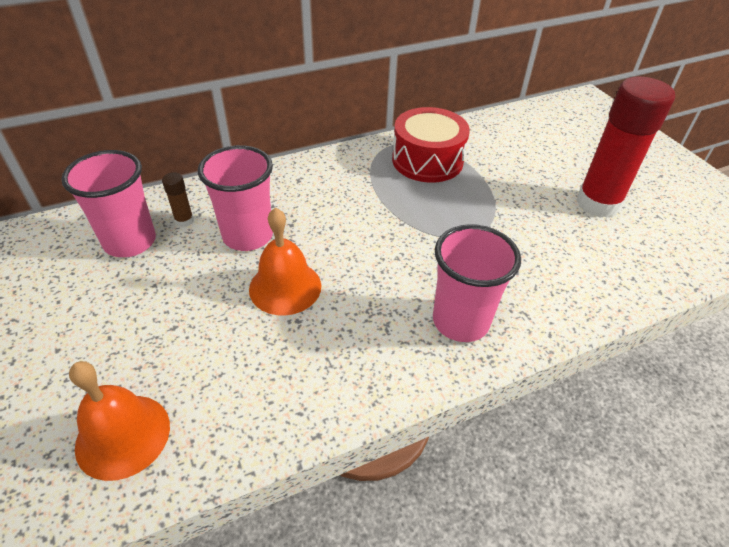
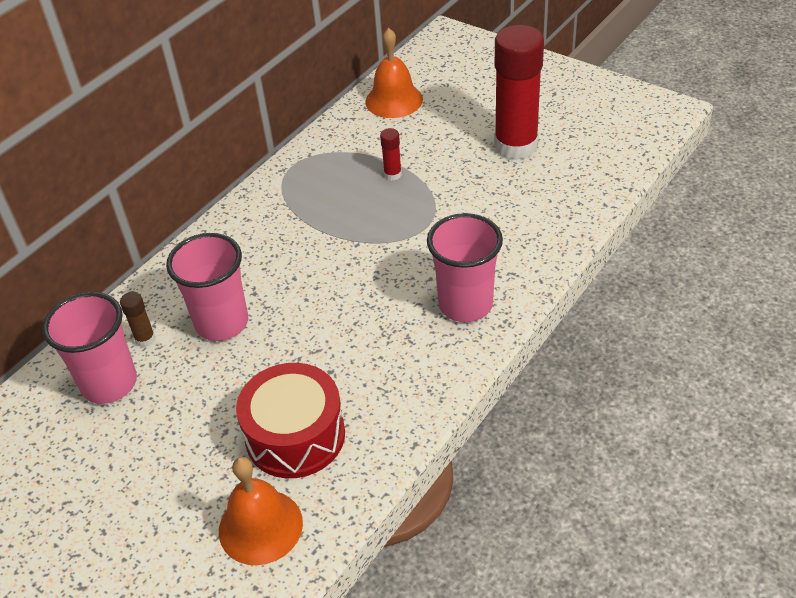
camera: 25 degrees left, 0 degrees up
(285, 287) = (296, 350): orange bell -> orange bell (394, 100)
(427, 160) = (336, 170): red drum -> red drum (295, 435)
(471, 182) = (392, 174): none -> red glue stick

